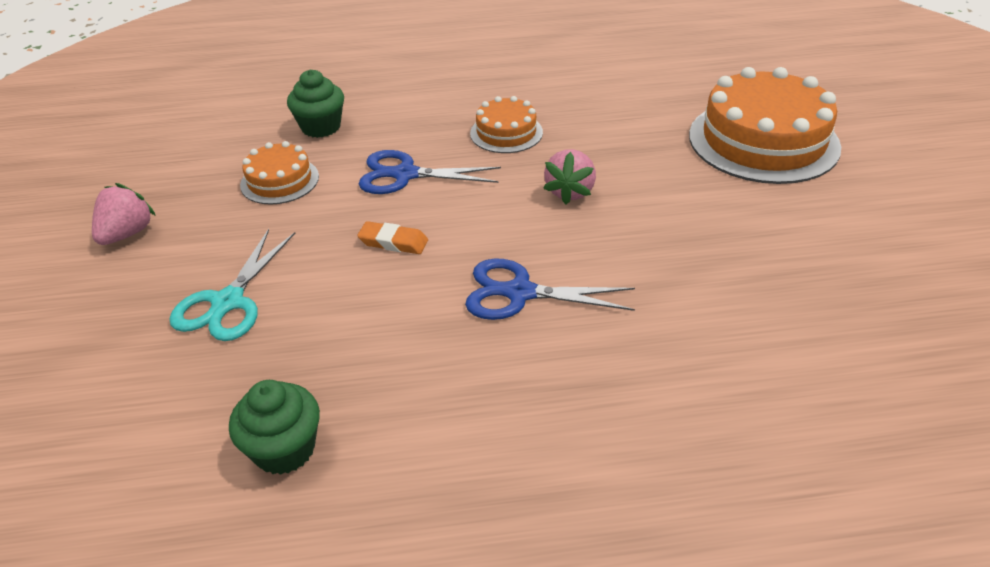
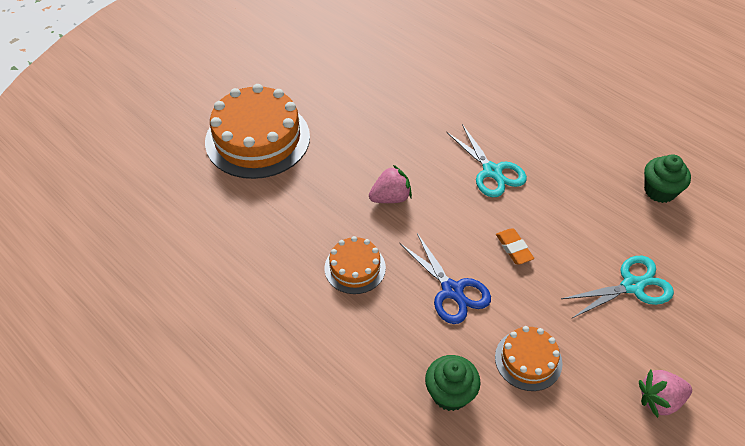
camera: 130 degrees left, 10 degrees up
(519, 293) = (492, 172): blue scissors -> turquoise scissors

